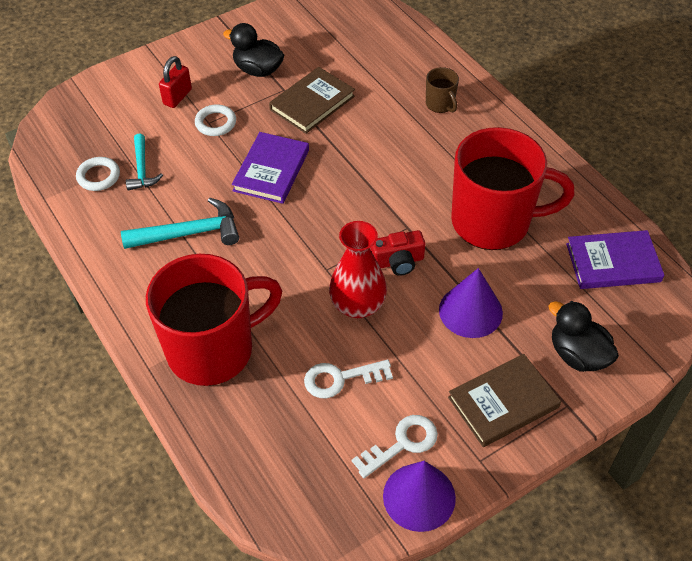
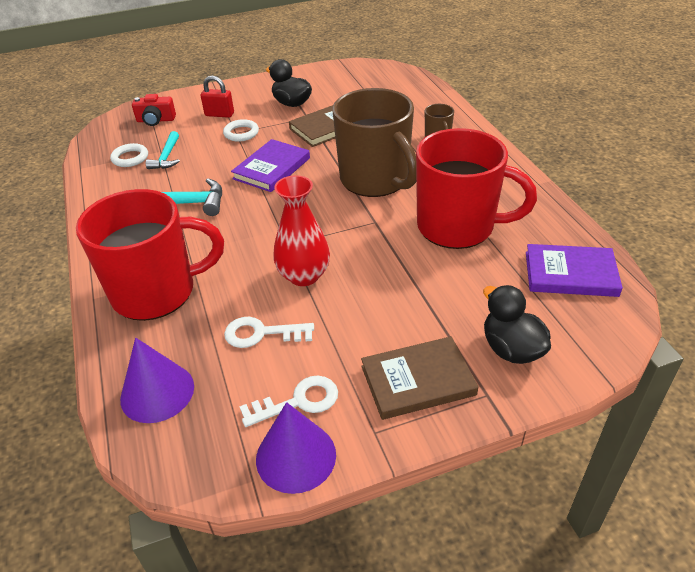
camera: 15 degrees right, 10 degrees down
(177, 97) = (219, 114): red padlock -> red padlock turned 60 degrees clockwise
(391, 172) = (375, 180): none -> brown mug
(398, 262) = (355, 246): red camera -> red camera (156, 120)
(470, 311) = (411, 295): purple cone -> purple cone (157, 392)

